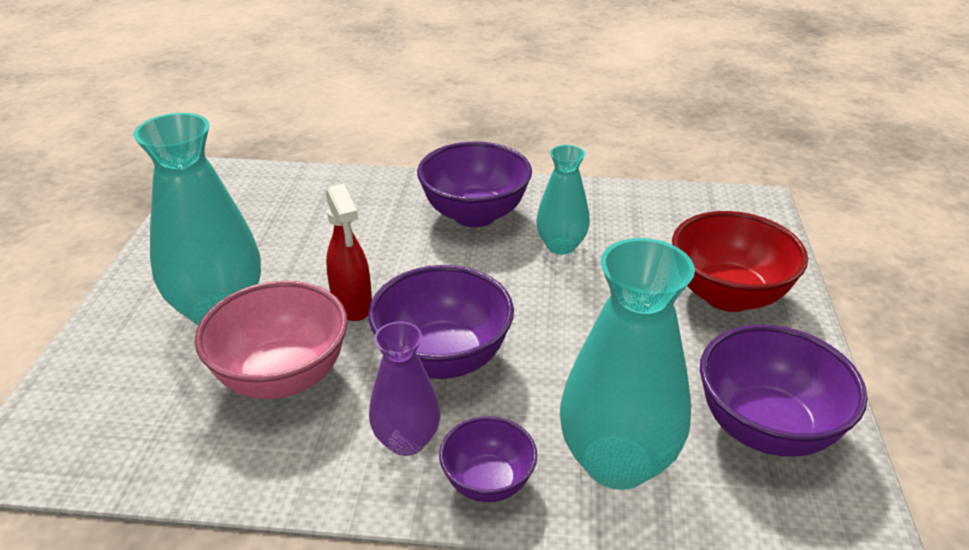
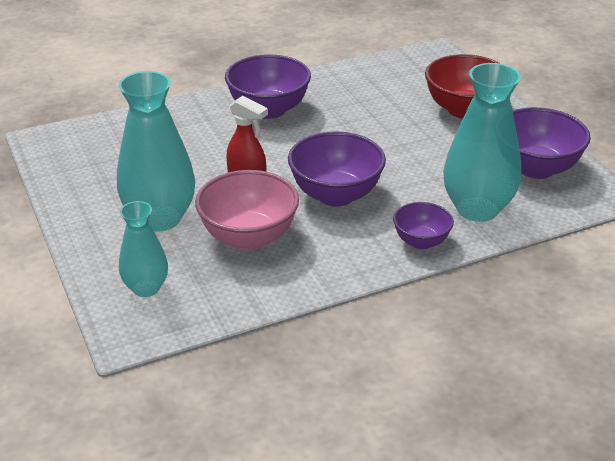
camera: 30 degrees left, 0 degrees up
(407, 441) = (358, 240): purple vase -> none
(561, 246) = (343, 112): turquoise vase -> turquoise vase (146, 288)

